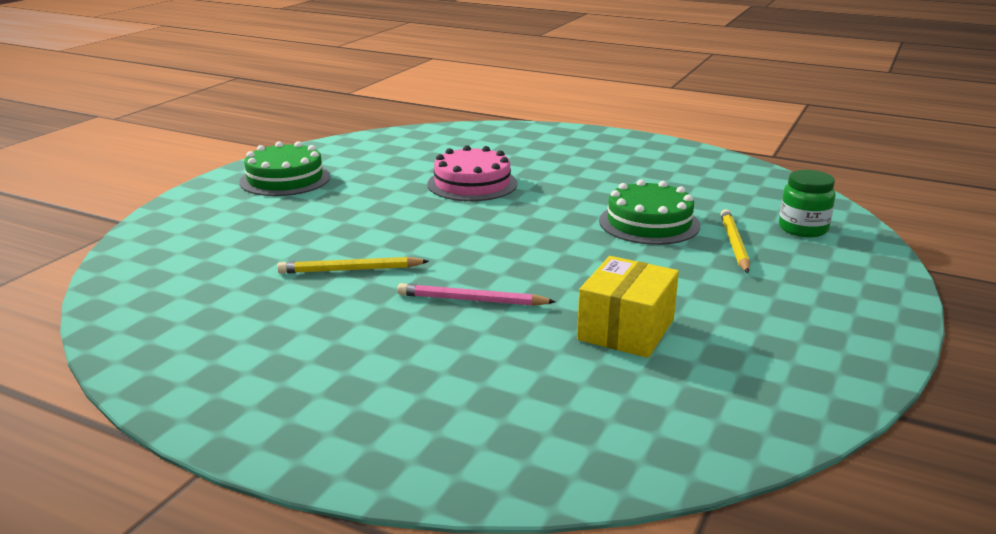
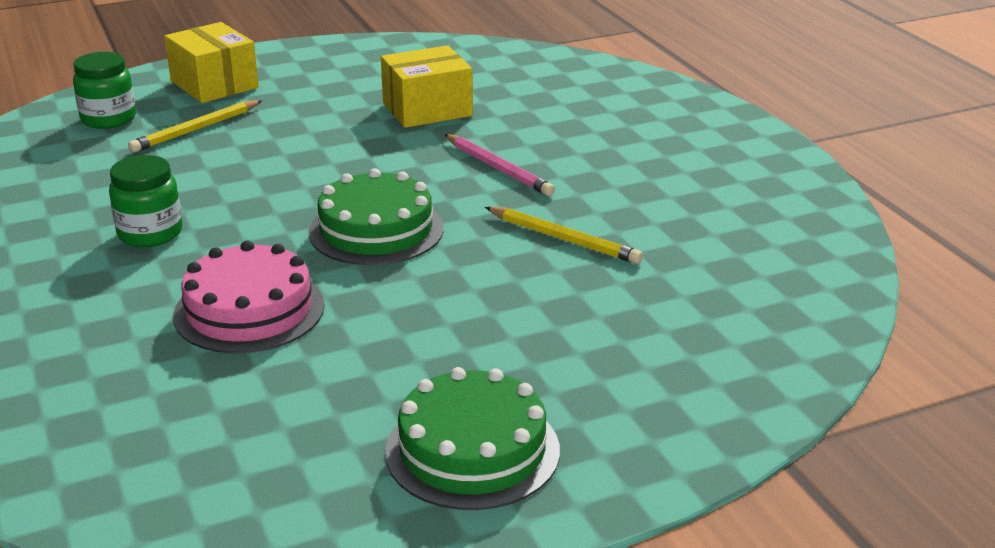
camera: 140 degrees left, 5 degrees up
(596, 191) = (150, 233): none -> green jar
(649, 223) = (205, 175): green cake -> green cake (376, 230)
(828, 279) = (214, 84): none -> yellow box

